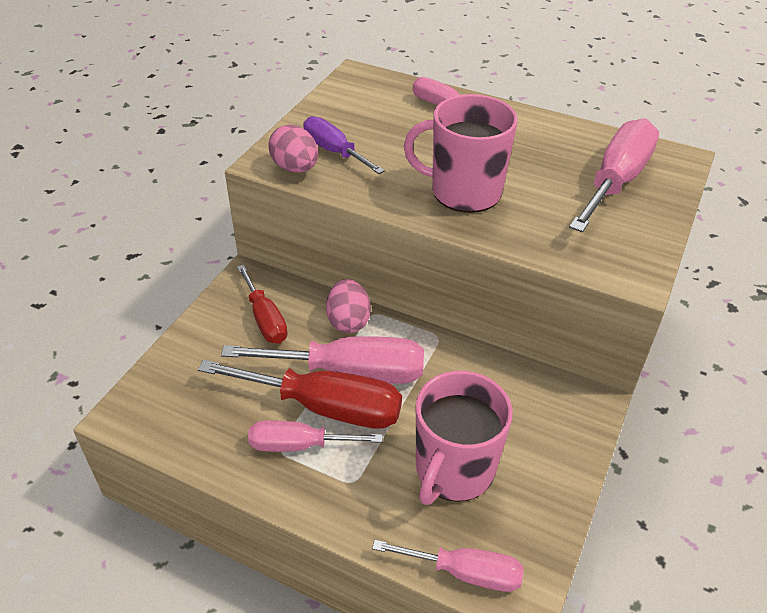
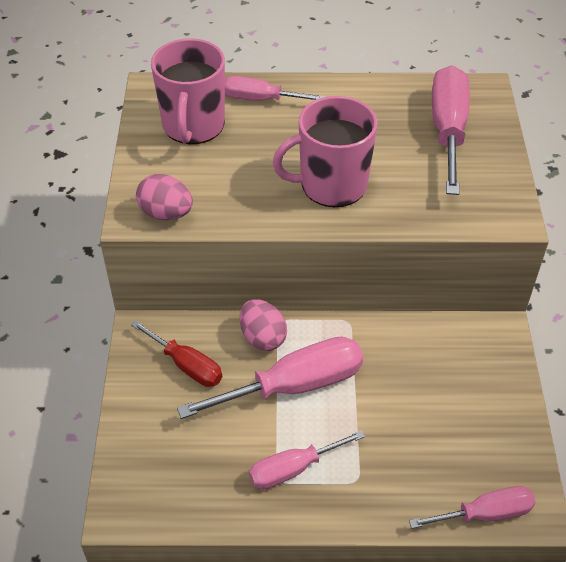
camera: 25 degrees left, 5 degrees up
(325, 407) = (293, 426): red screwdriver -> none
(334, 151) = (190, 182): purple screwdriver -> none
(453, 470) = (429, 435): pink mug -> pink mug (193, 126)

